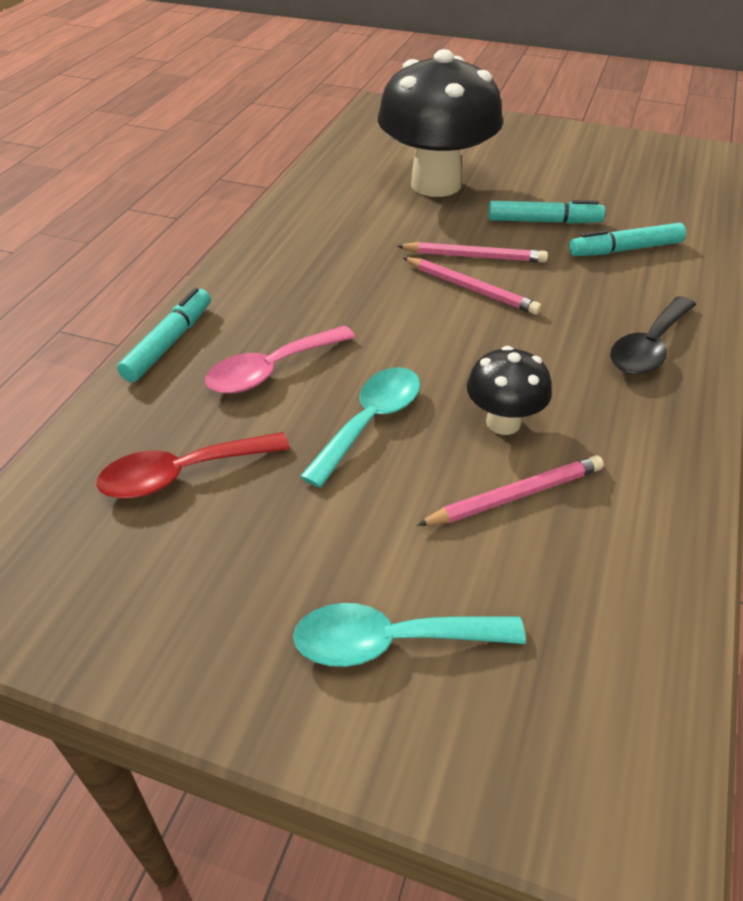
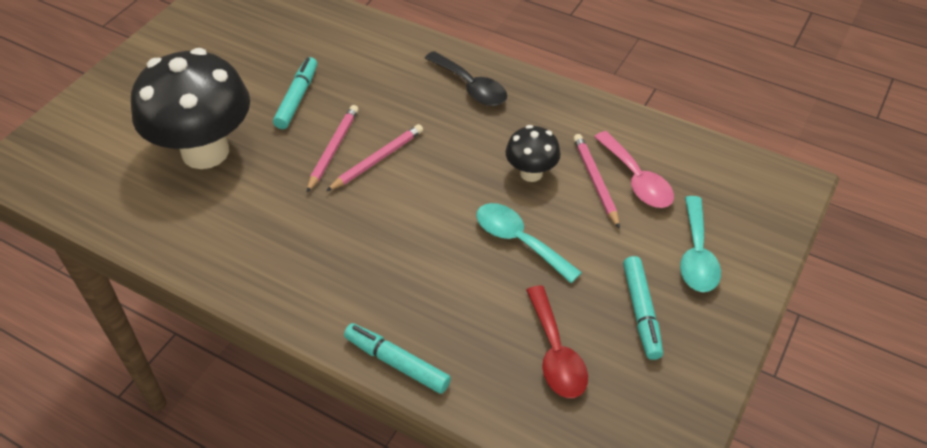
camera: 80 degrees left, 5 degrees up
(271, 370) = (450, 293): pink spoon -> pink spoon (637, 179)
(625, 250) = (354, 65): turquoise marker -> turquoise marker (641, 312)

